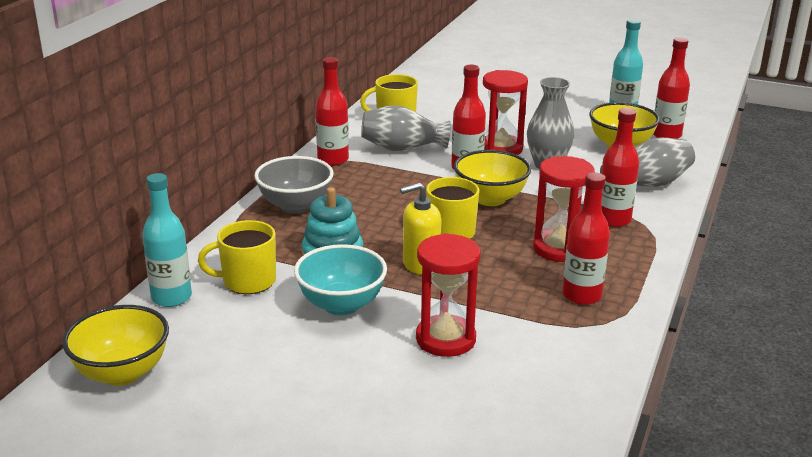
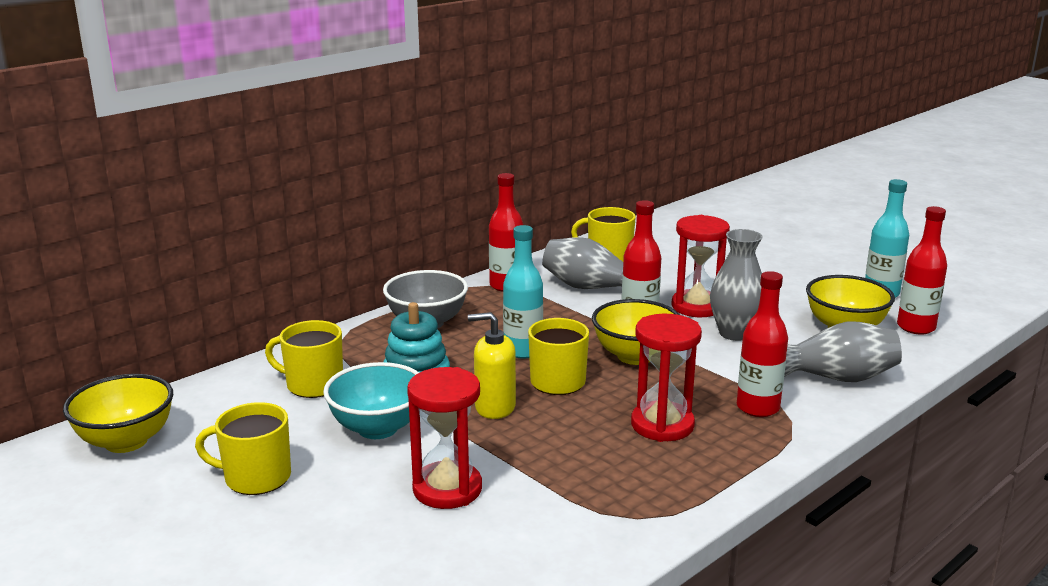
camera: 25 degrees right, 5 degrees down
(171, 297) = (232, 384): turquoise bottle -> turquoise bottle (523, 351)
(277, 372) = (256, 477): none -> yellow mug
(581, 295) = (640, 481): red bottle -> none

